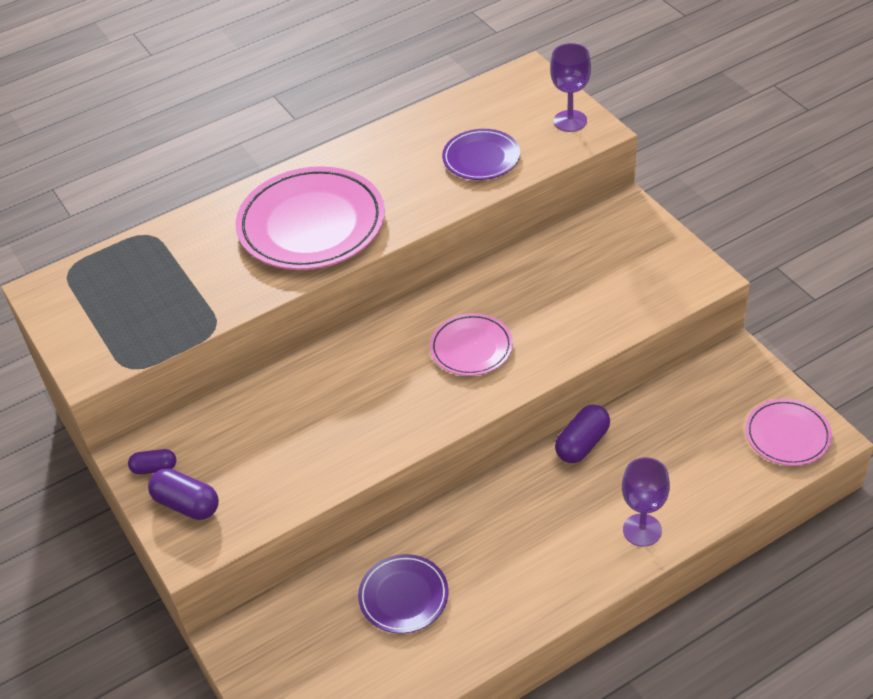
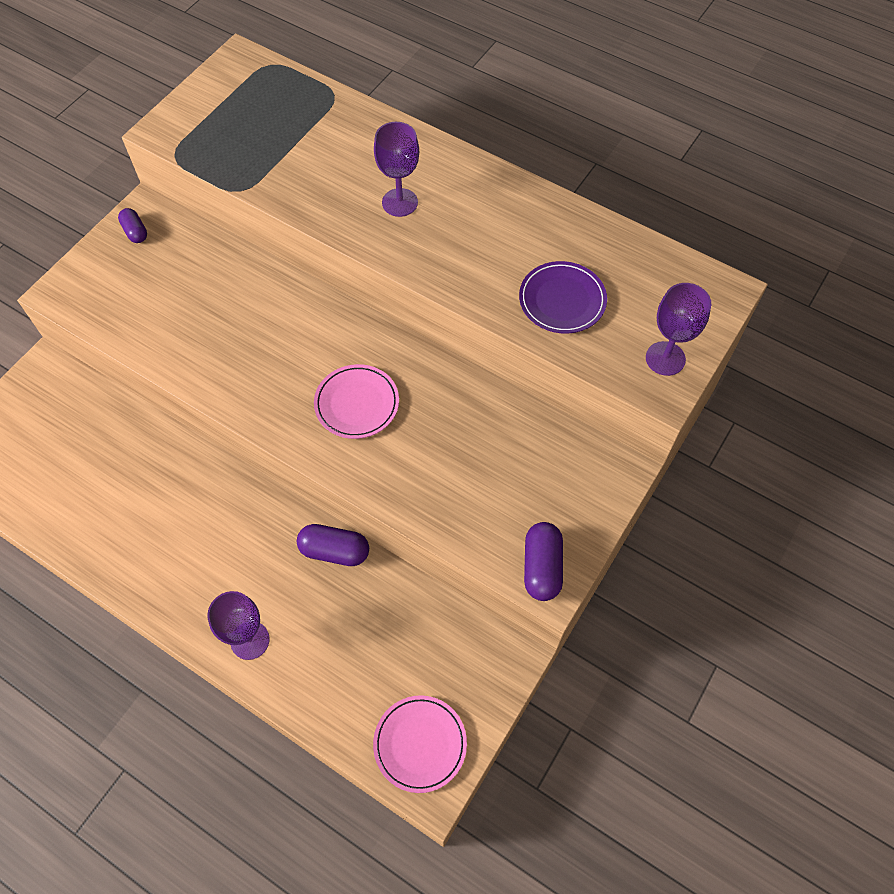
camera: 60 degrees right, 15 degrees up
(187, 504) = (105, 270): purple capsule -> purple capsule (542, 567)
(311, 224) = (400, 202): pink plate -> purple goblet
(403, 596) = (118, 471): purple plate -> none

